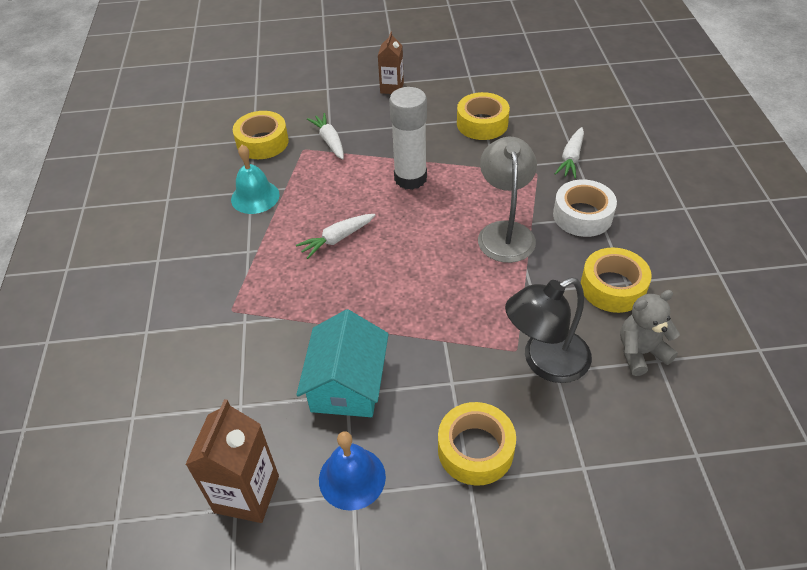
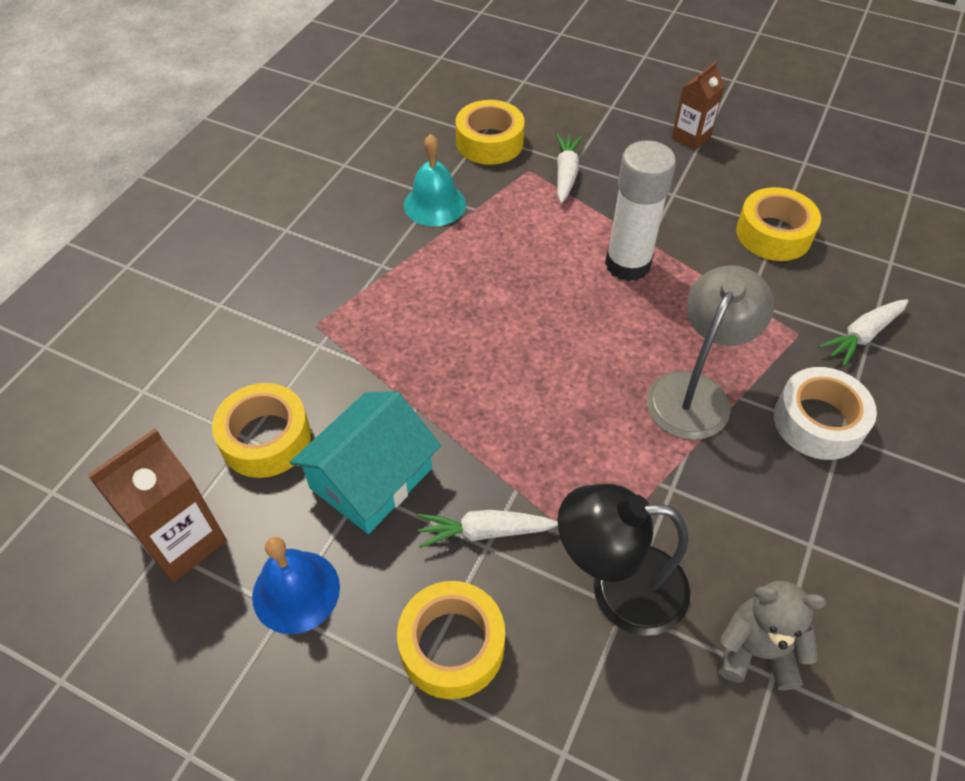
camera: 30 degrees right, 5 degrees up
(337, 239) = (486, 299): white carrot -> white carrot (484, 532)
(612, 287) = (785, 541): yellow tape -> yellow tape (266, 438)

